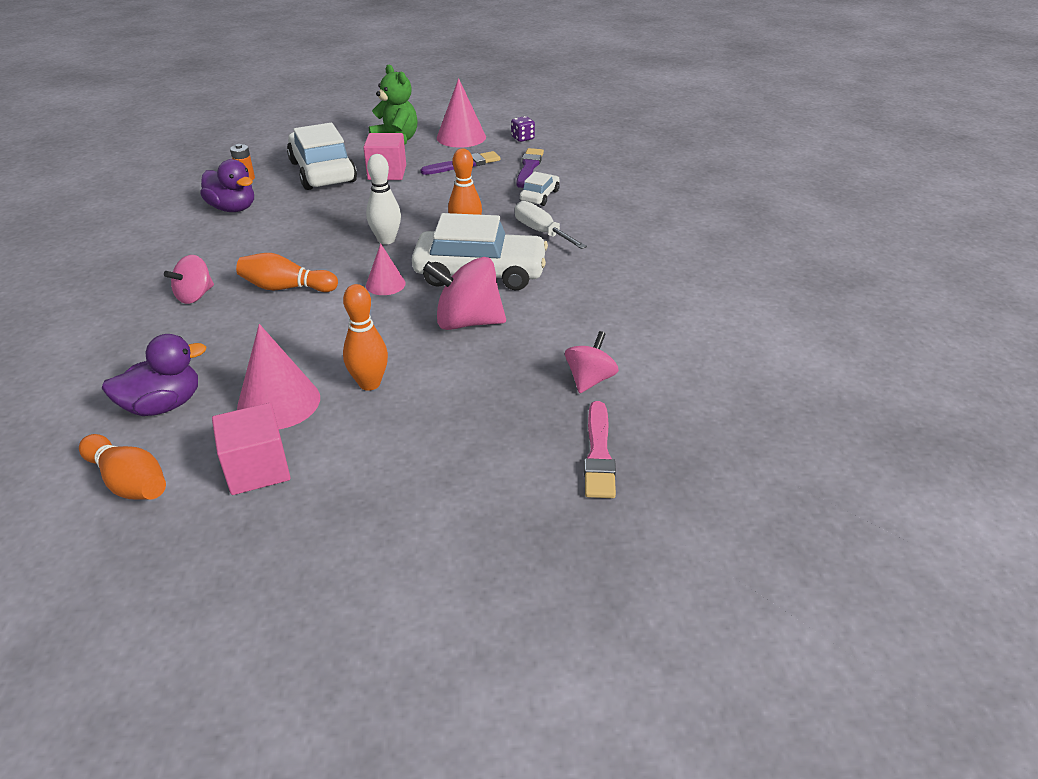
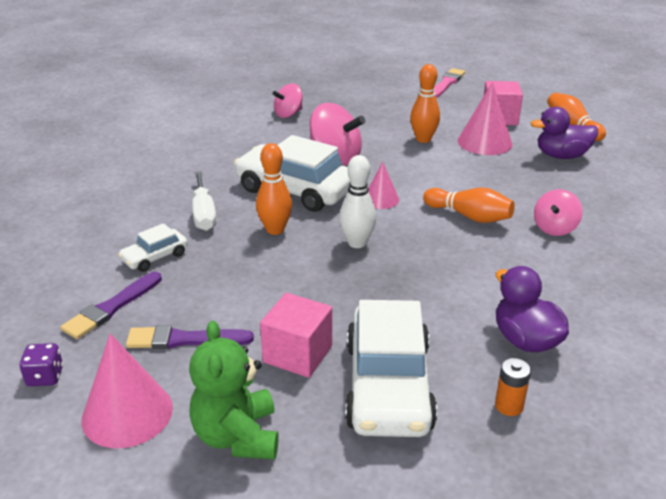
camera: 155 degrees left, 5 degrees down
(195, 296) = (554, 228): pink spinning top -> pink spinning top turned 150 degrees clockwise
(599, 454) = (317, 89): pink brush -> pink brush (446, 83)

